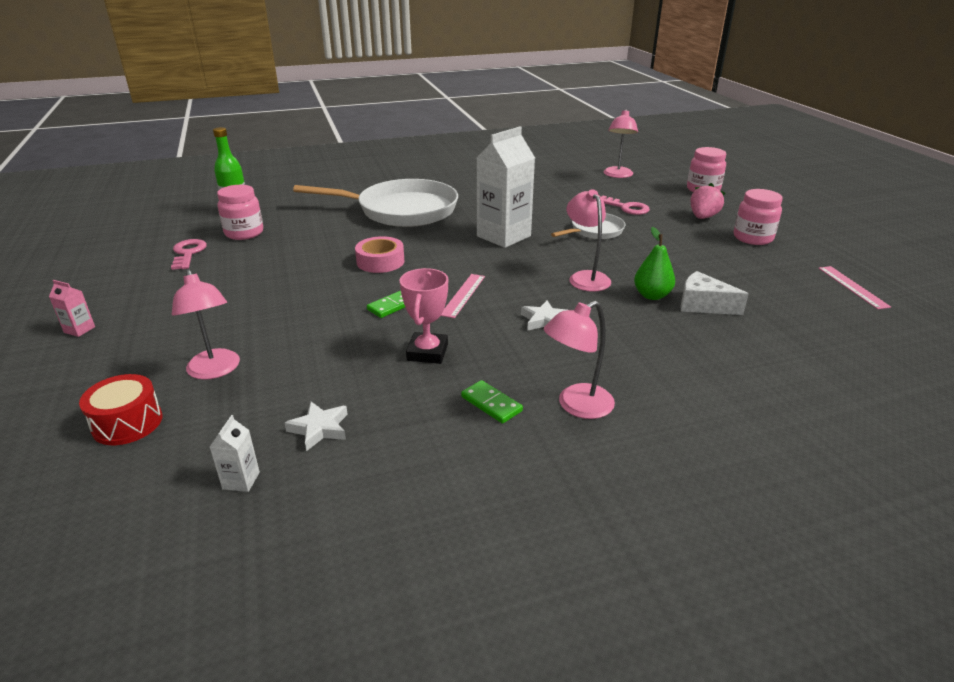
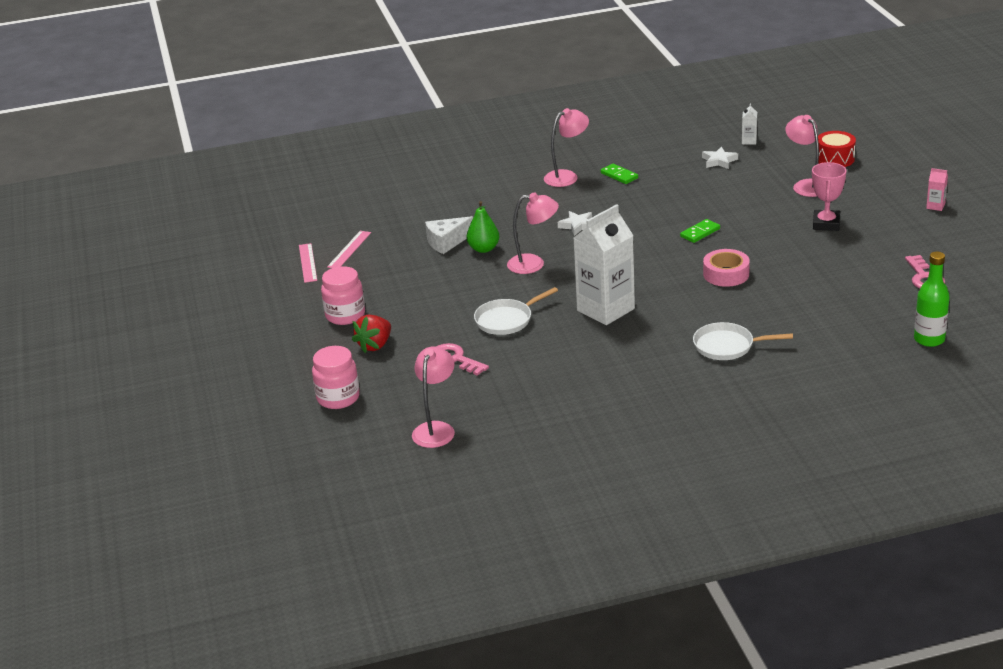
camera: 175 degrees left, 0 degrees up
(244, 233) = (889, 305): pink jar -> none
(401, 210) = (727, 346): white pan -> white pan, size x0.50
(427, 352) = (664, 201): pink trophy -> pink trophy (826, 224)
(463, 295) = (642, 244): pink ruler -> pink ruler (349, 250)
(585, 277) = (534, 264): pink lamp -> pink lamp turned 75 degrees counterclockwise
(703, 217) = (375, 345): pink strawberry -> red strawberry
(703, 305) = (447, 242): white cheese -> white cheese turned 120 degrees clockwise

